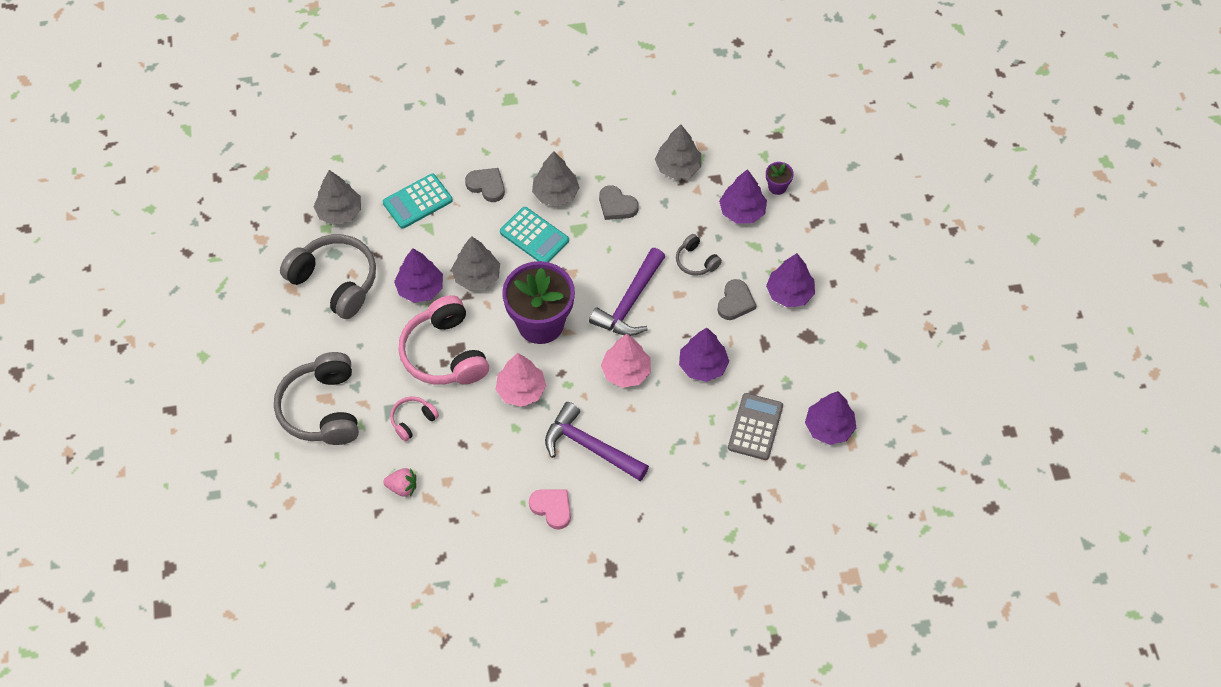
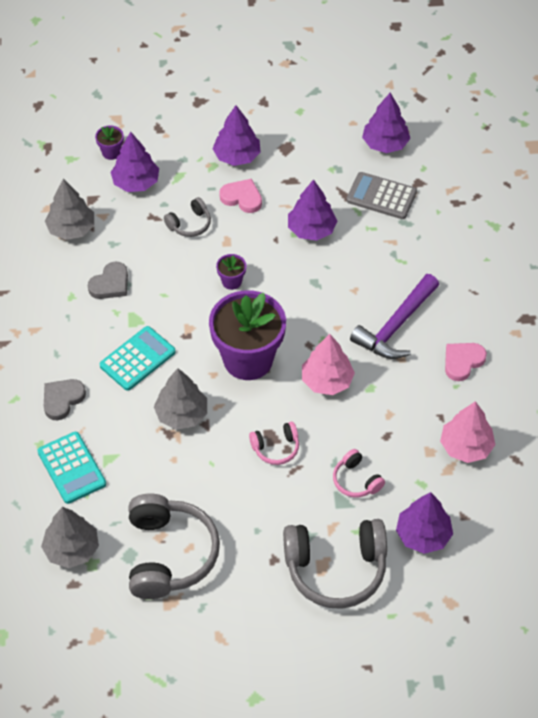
camera: 85 degrees left, 5 degrees down
(335, 282) = (169, 554): grey headphones -> grey headphones turned 135 degrees clockwise
(402, 487) = (435, 492): pink strawberry -> none
(420, 288) = (189, 469): purple tree -> purple tree (423, 535)
(445, 353) = (276, 448): pink headphones -> pink headphones, size x0.49
(555, 193) = (85, 336): grey tree -> none
(626, 372) = (312, 291): pink tree -> pink tree (466, 446)
(630, 302) = (231, 281): purple hammer -> purple flower pot
(735, 302) = (242, 198): grey heart -> pink heart

